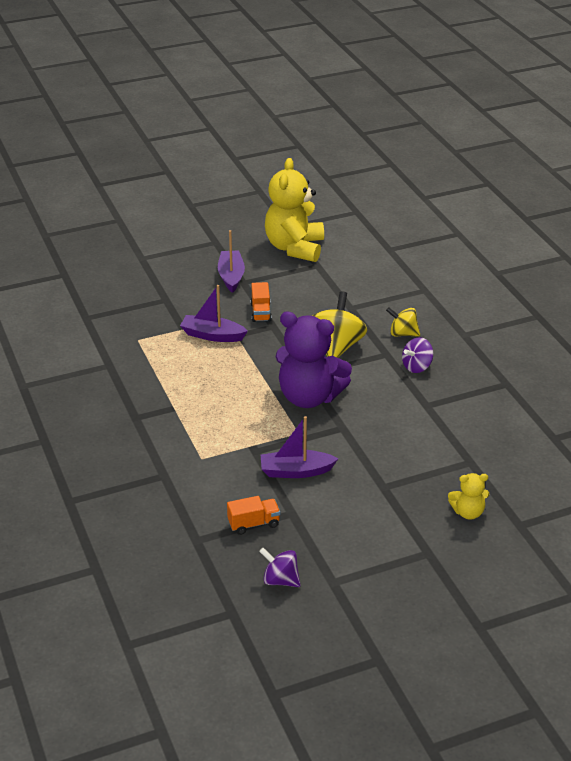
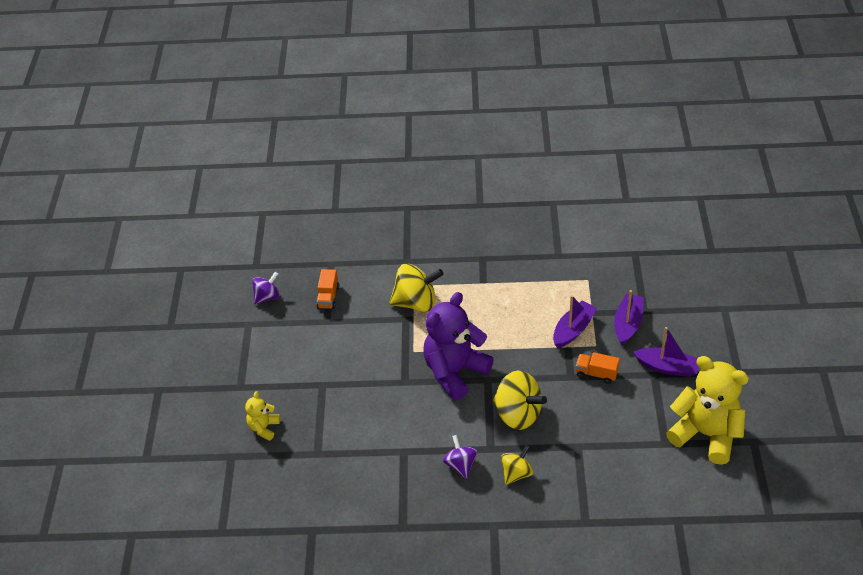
camera: 115 degrees right, 10 degrees up
(227, 449) = (416, 302): none -> yellow spinning top
(296, 471) = (369, 336): purple boat -> purple boat (627, 324)

